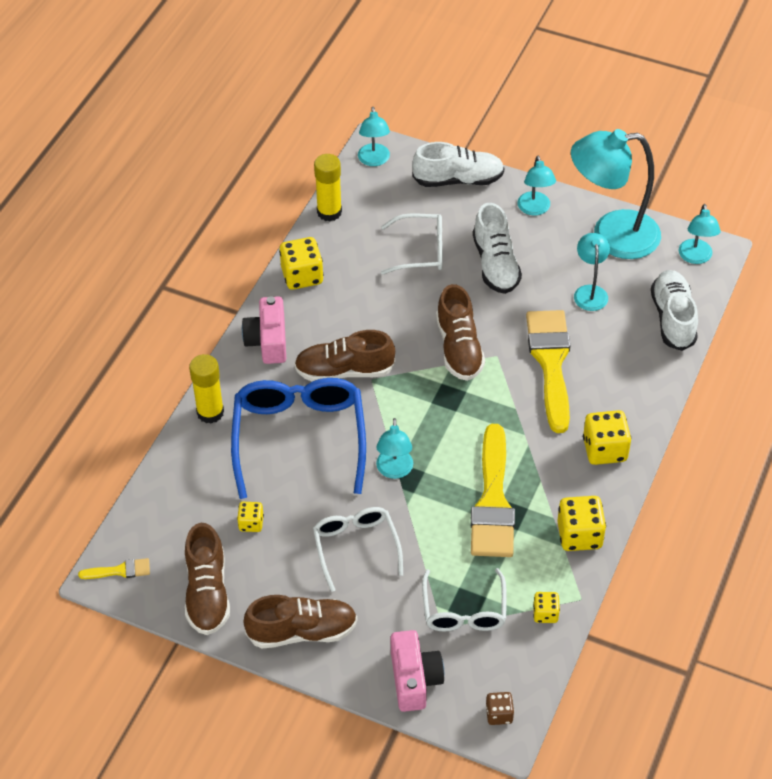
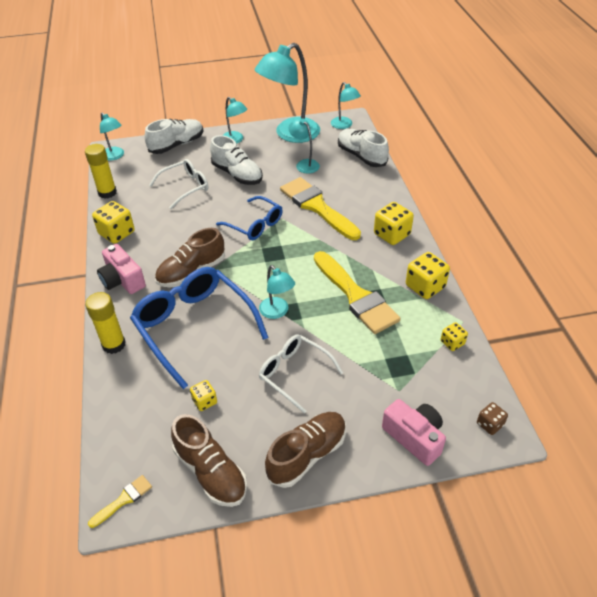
camera: 35 degrees left, 5 degrees down
(459, 348) = (255, 225): brown shoe -> blue glasses
(464, 611) = (402, 371): white glasses -> none

